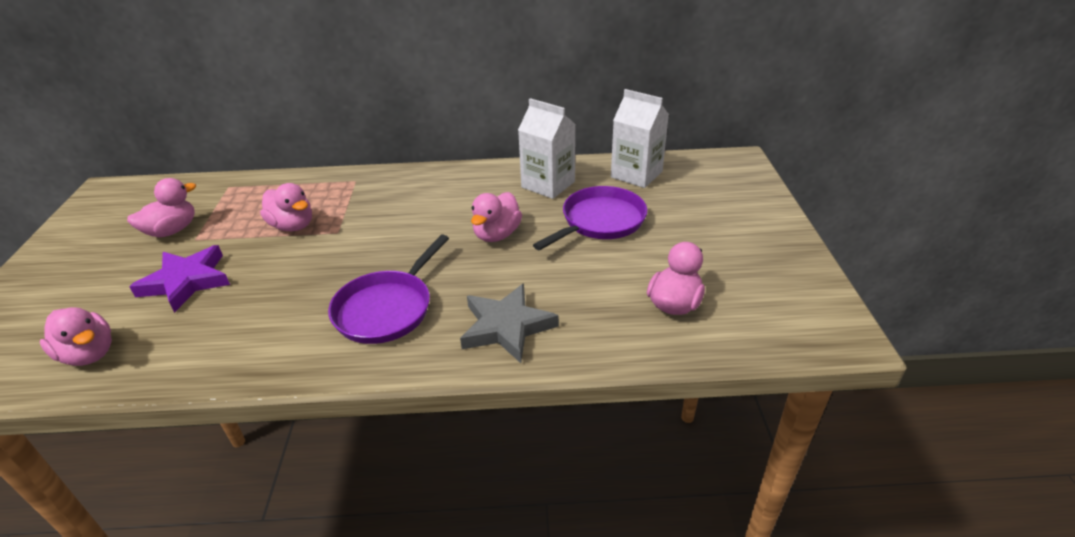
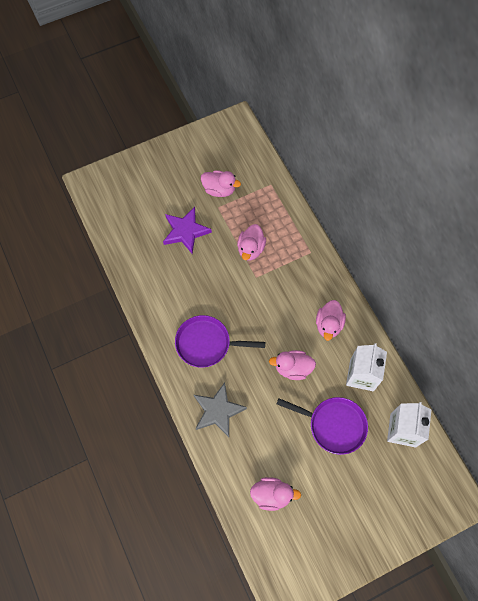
camera: 65 degrees right, 30 degrees up
(89, 354) = (126, 231): pink duck -> pink duck (328, 325)

